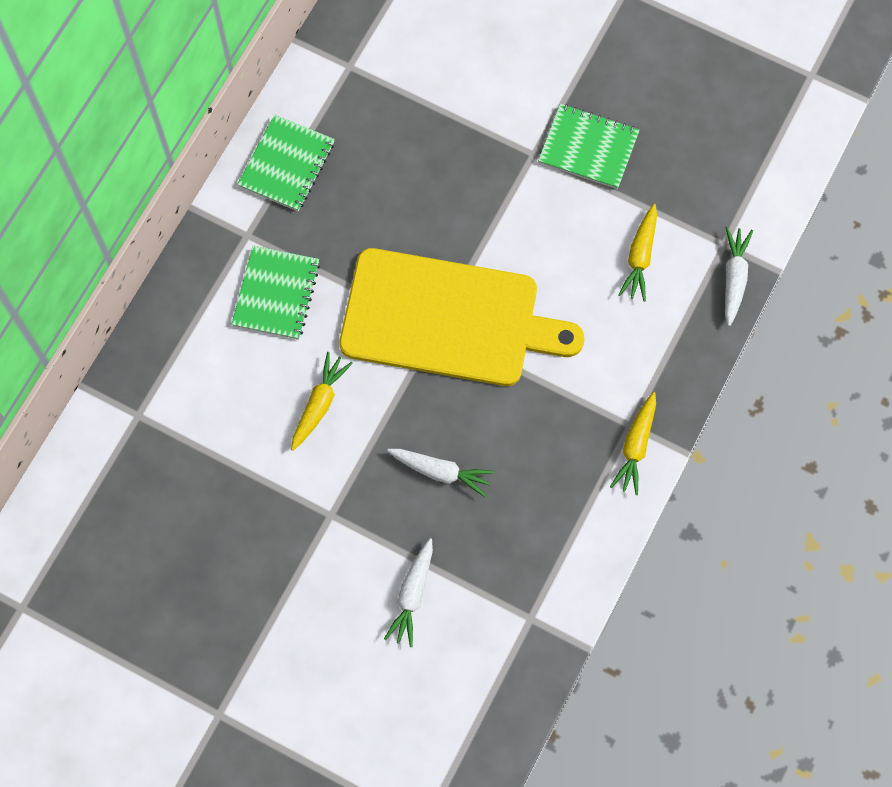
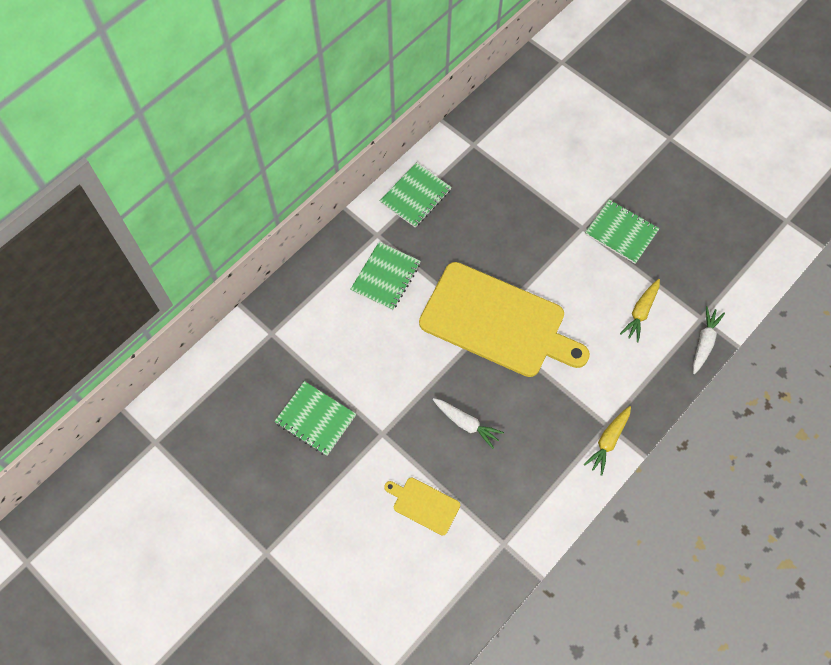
camera: 15 degrees right, 5 degrees down
(234, 519) = (315, 419): none -> green notebook
(319, 404) = (395, 356): yellow carrot -> none
(412, 595) = (424, 505): white carrot -> yellow cutting board

